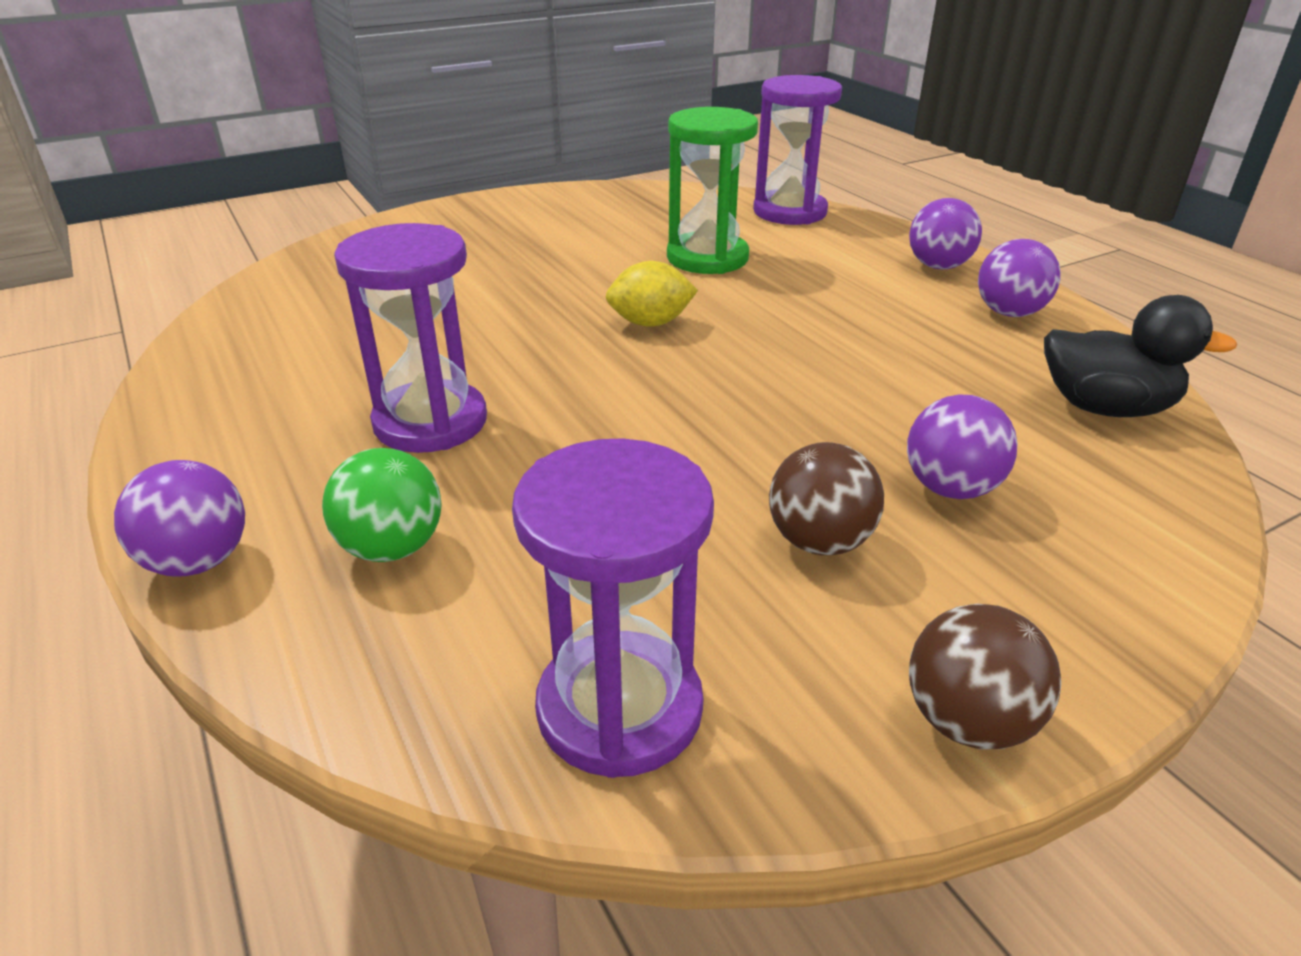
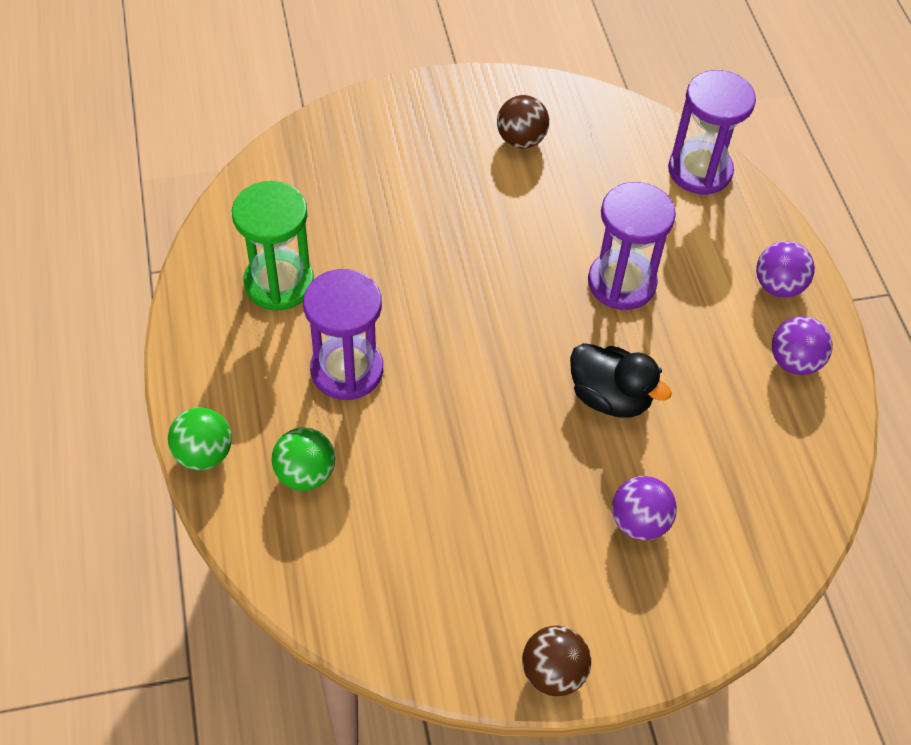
camera: 15 degrees right, 20 degrees up
(199, 561) = (204, 454): purple ball -> green ball
(619, 708) = (392, 614): purple hourglass -> purple hourglass (621, 283)
(650, 323) = (522, 301): yellow lemon -> none
(707, 258) = (599, 225): green hourglass -> green hourglass (279, 283)
(819, 541) = (539, 540): brown ball -> brown ball (521, 140)
(1105, 408) = (788, 482): black duck -> black duck (610, 397)

